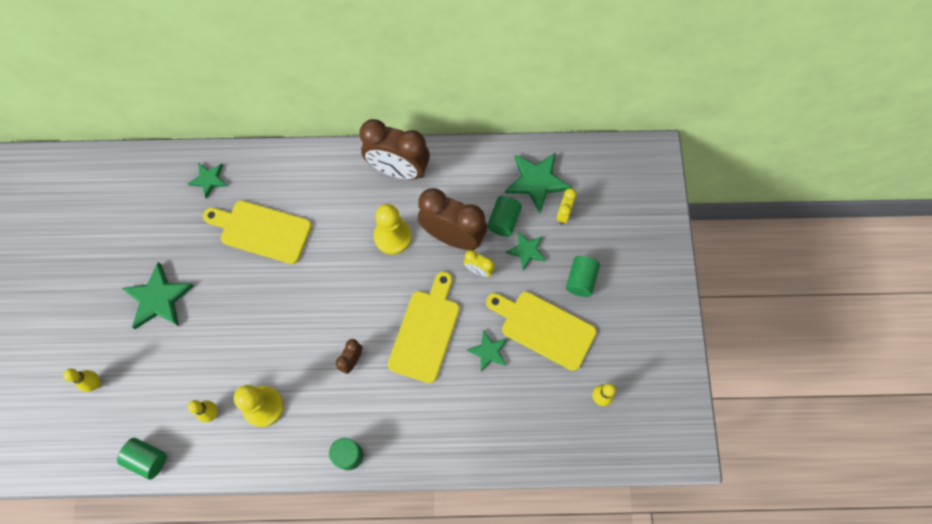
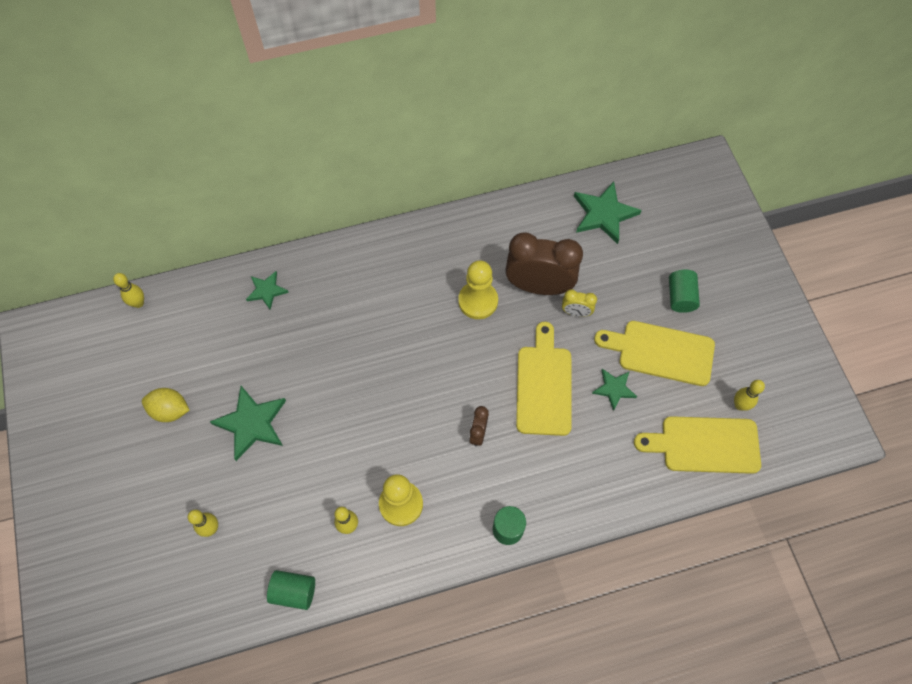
camera: 15 degrees left, 5 degrees down
(93, 268) = (170, 410): none -> yellow lemon
(96, 163) = (138, 303): none -> yellow bowling pin
(262, 231) = (340, 328): yellow cutting board -> yellow cutting board (704, 444)
(398, 170) = (461, 235): brown clock -> none
(503, 221) = (584, 259): green cylinder -> none
(527, 251) = (617, 282): green star -> none
(563, 214) = (641, 238): yellow clock -> none

